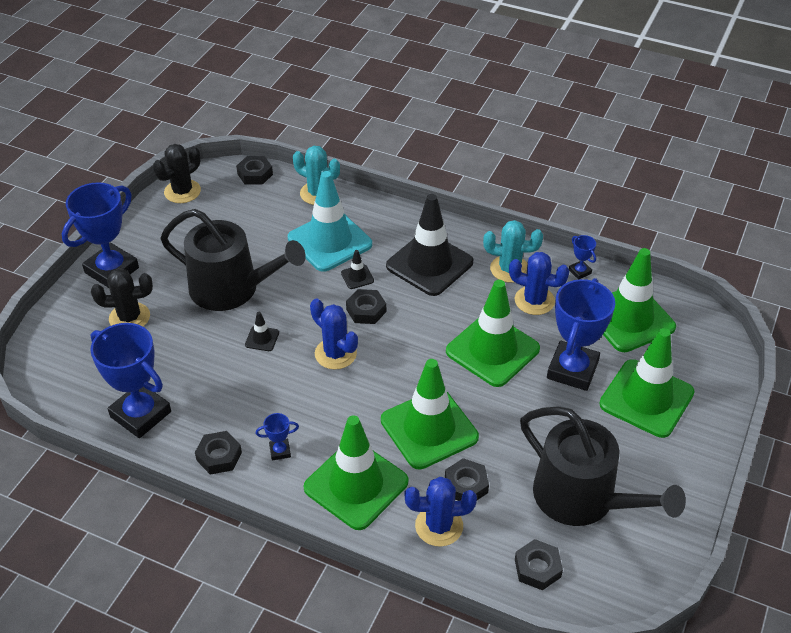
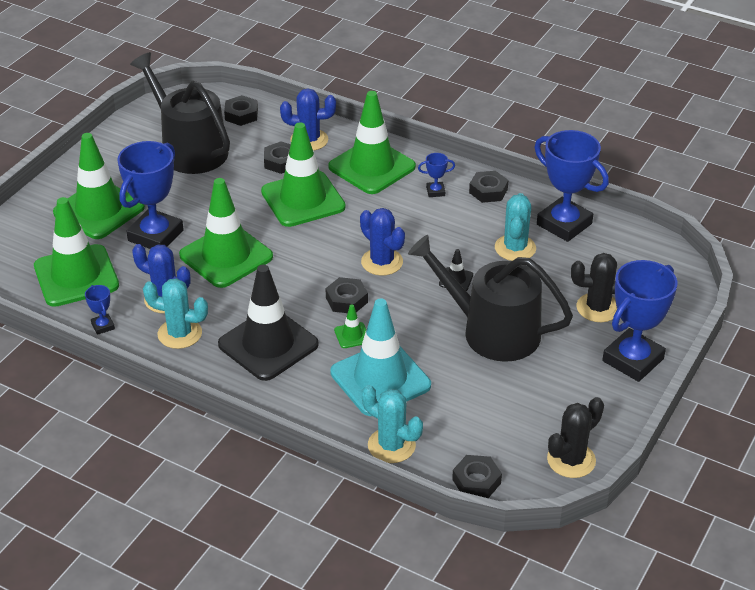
camera: 175 degrees left, 5 degrees down
(198, 379) = (515, 248): none -> turquoise cactus
(357, 277) = (352, 335): black traffic cone -> green traffic cone

